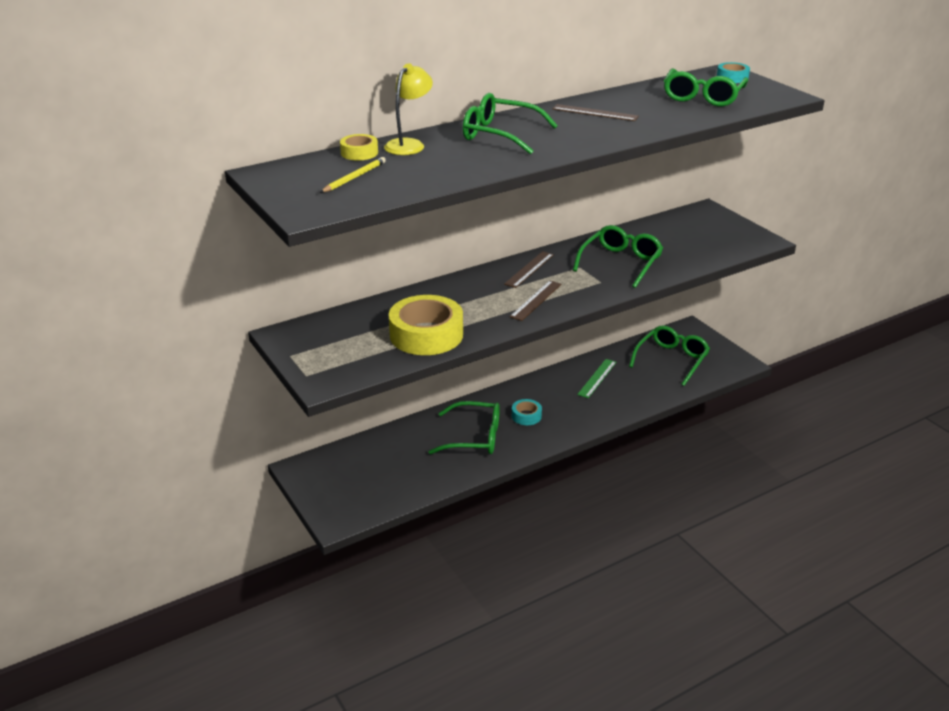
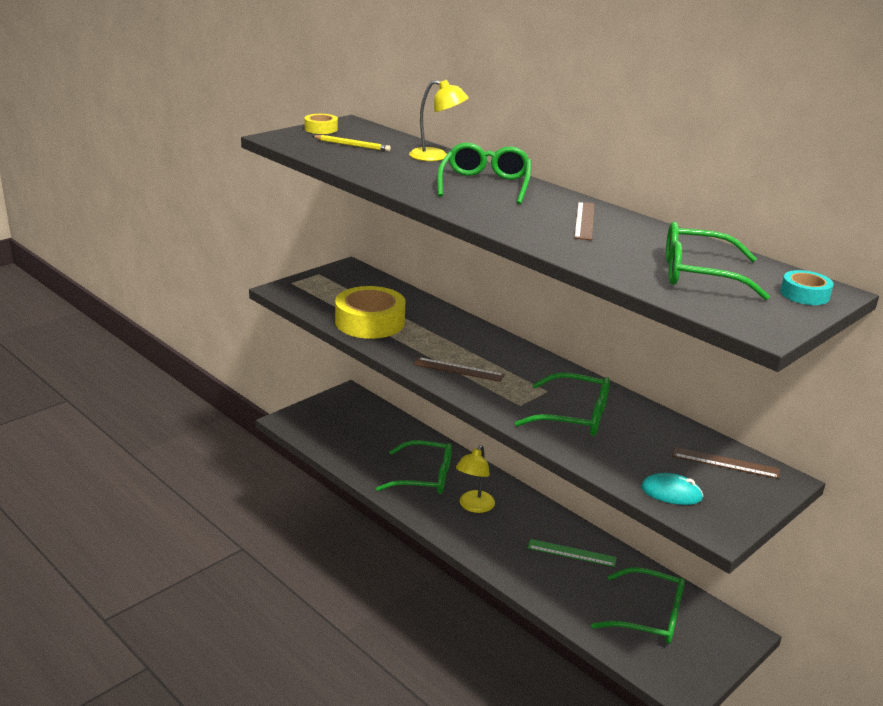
camera: 75 degrees right, 5 degrees down
(359, 153) = (407, 143): yellow tape -> yellow tape (321, 129)
(474, 437) = (424, 477): green glasses -> green glasses turned 75 degrees counterclockwise
(526, 416) = (474, 506): turquoise tape -> yellow lamp
(529, 269) = (524, 362): brown ruler -> brown ruler (725, 463)
(724, 247) = (671, 493): none -> turquoise mouse

